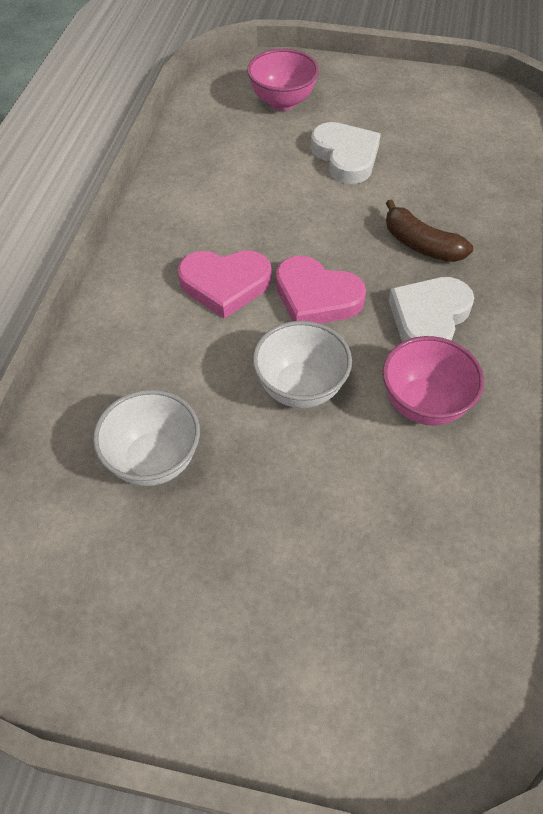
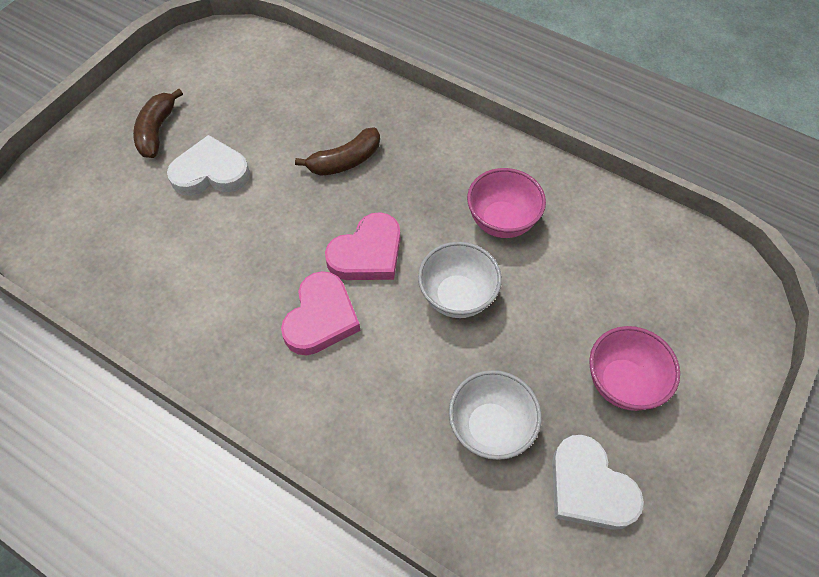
camera: 70 degrees left, 5 degrees up
(282, 102) = (101, 194): pink bowl -> pink bowl (622, 383)
(370, 108) = (157, 131): none -> brown banana
(429, 318) = (423, 186): white heart -> white heart (589, 487)

